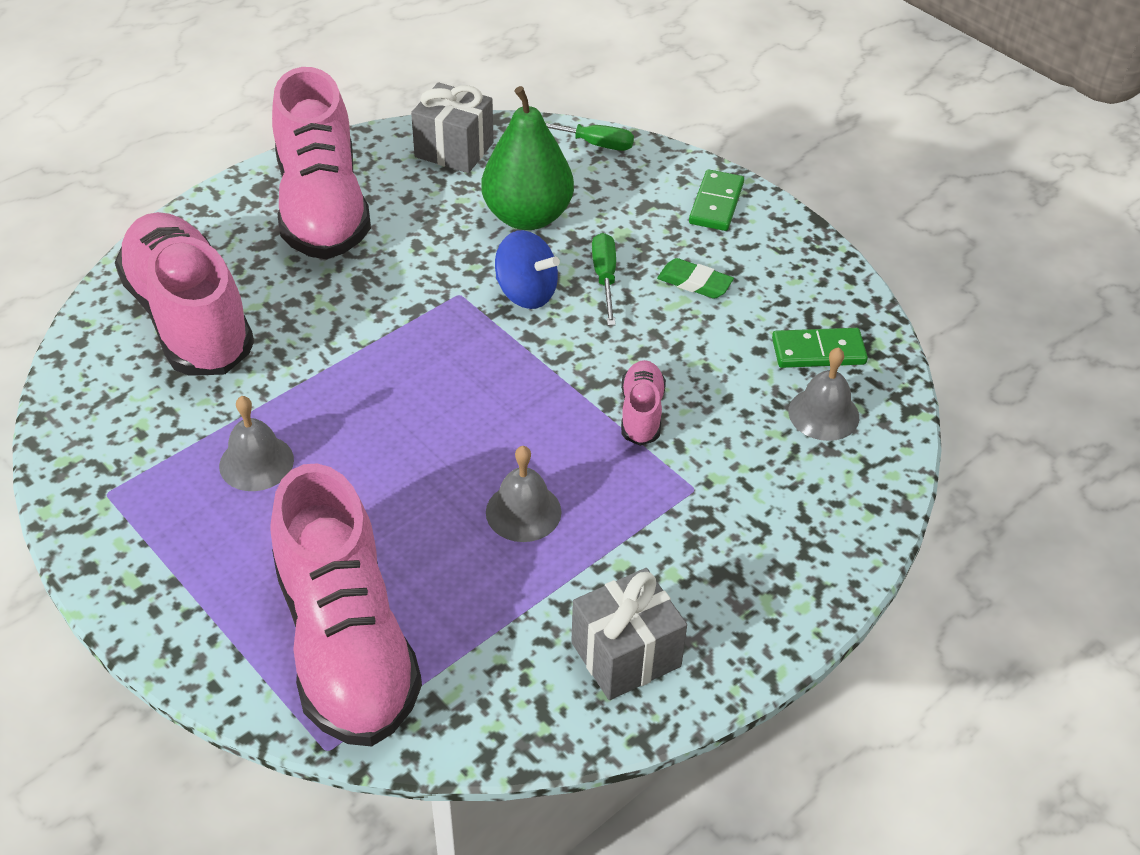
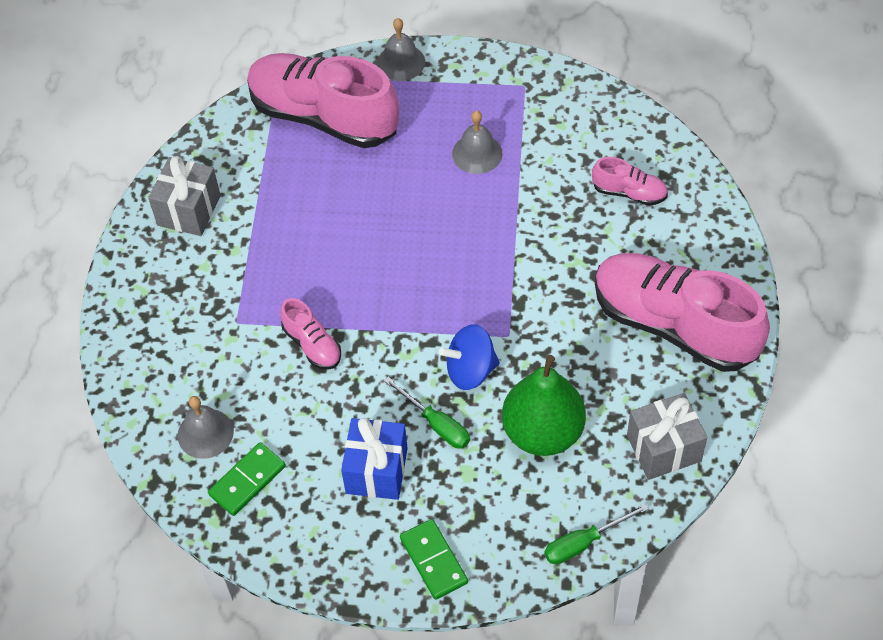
camera: 140 degrees right, 10 degrees up
(189, 319) = (629, 192): pink shoe -> pink shoe, size x0.44
(523, 511) = (313, 237): grey bell -> grey bell (401, 62)
(694, 283) = (376, 470): green eraser -> blue gift

